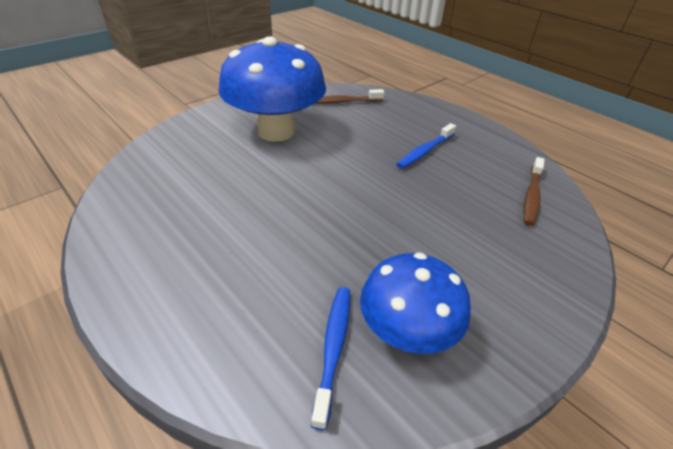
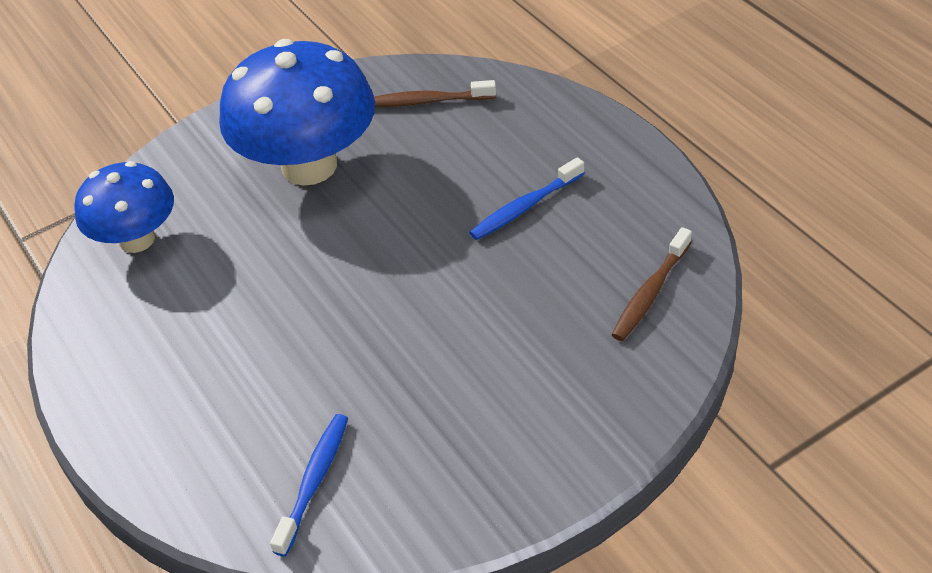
camera: 15 degrees right, 5 degrees up
(406, 332) = (400, 470): blue mushroom -> blue mushroom (137, 239)

